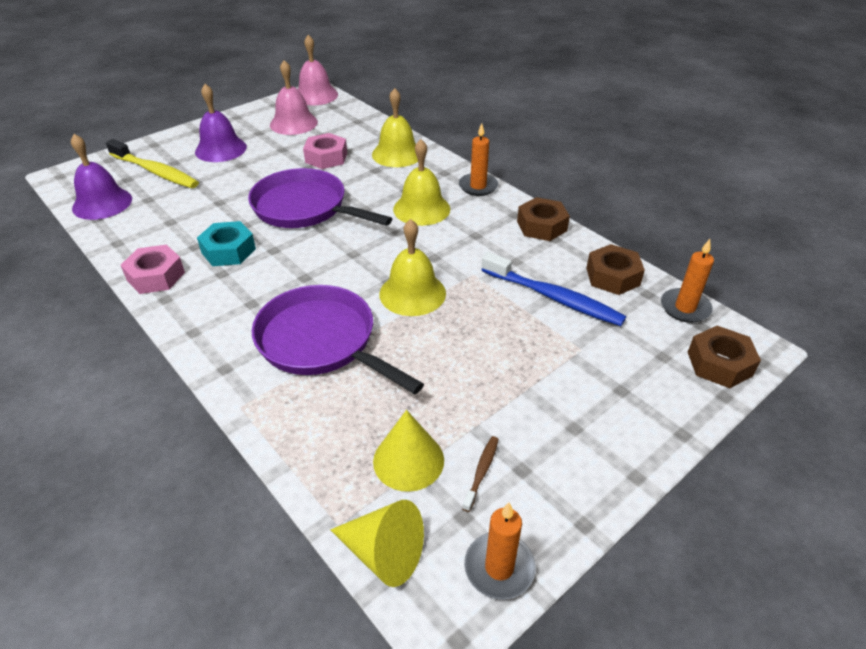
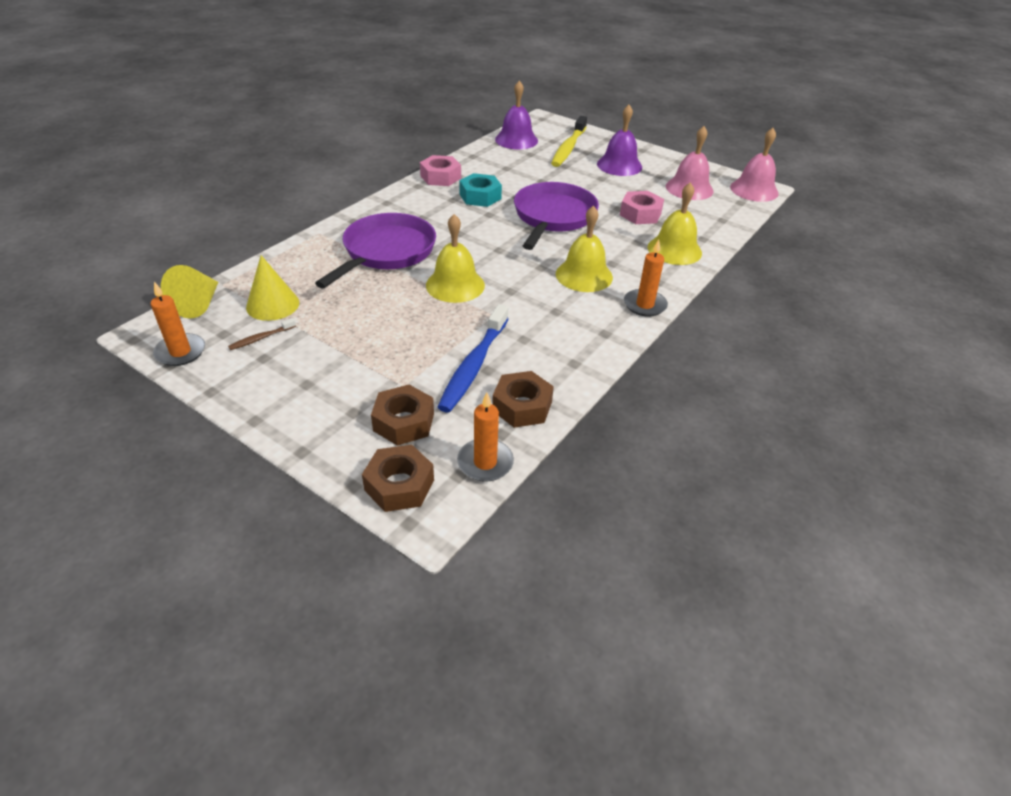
camera: 75 degrees right, 0 degrees up
(481, 472) = (261, 338): brown toothbrush -> brown toothbrush turned 135 degrees clockwise
(541, 226) = (592, 352): brown nut -> brown nut (403, 422)

